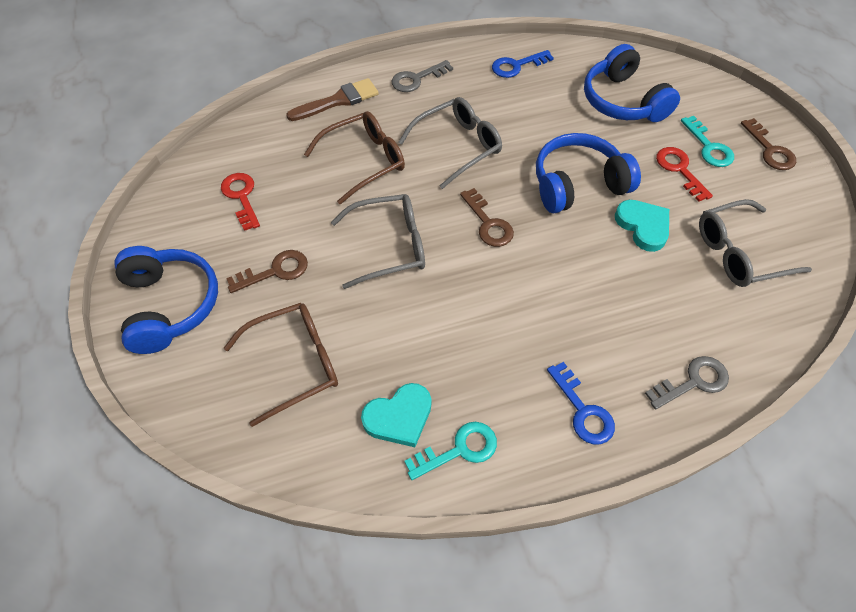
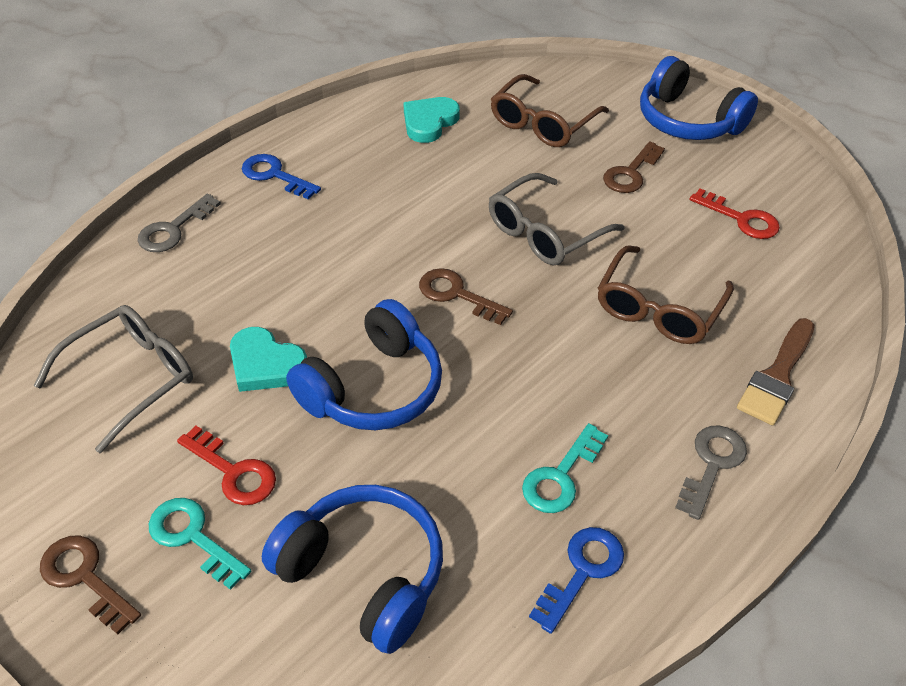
camera: 150 degrees right, 10 degrees down
(457, 146) = (564, 375): grey glasses -> none
(459, 449) = (367, 121): turquoise key -> turquoise key (561, 476)

